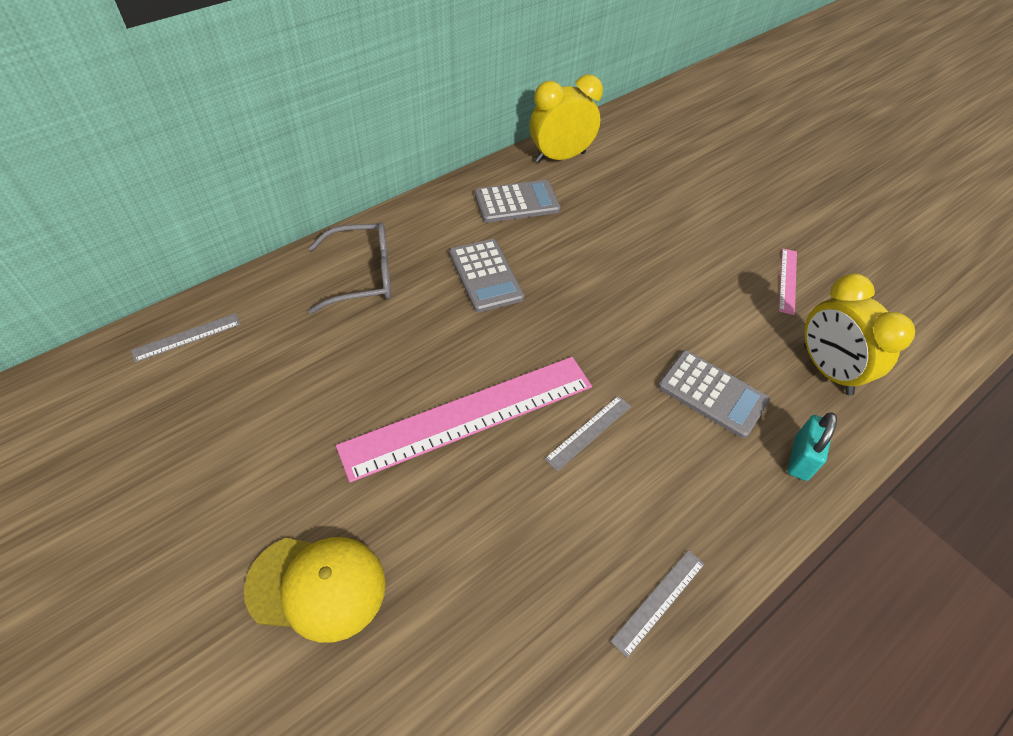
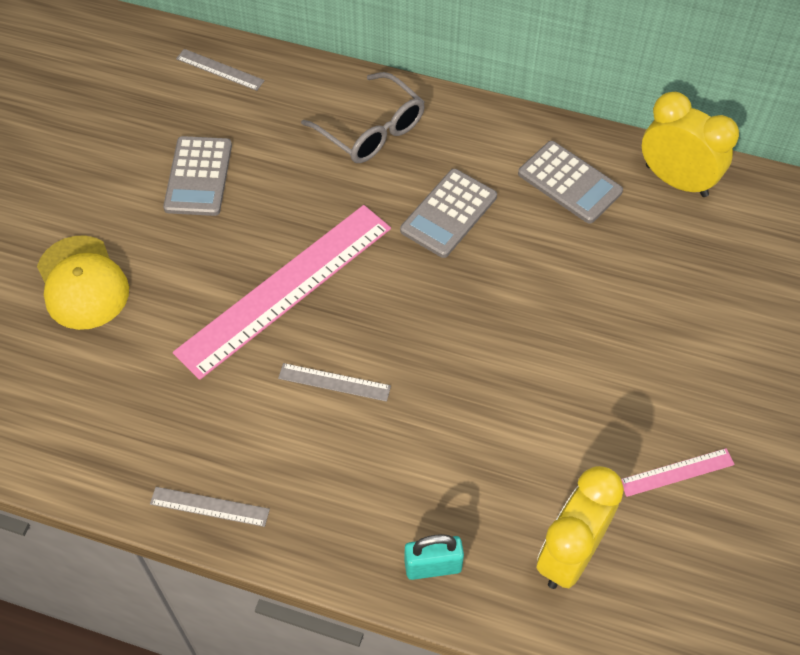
camera: 60 degrees right, 5 degrees up
(469, 416) = (286, 289): pink ruler -> pink ruler turned 75 degrees counterclockwise
(712, 394) = (454, 461): grey calculator -> grey calculator (198, 176)

